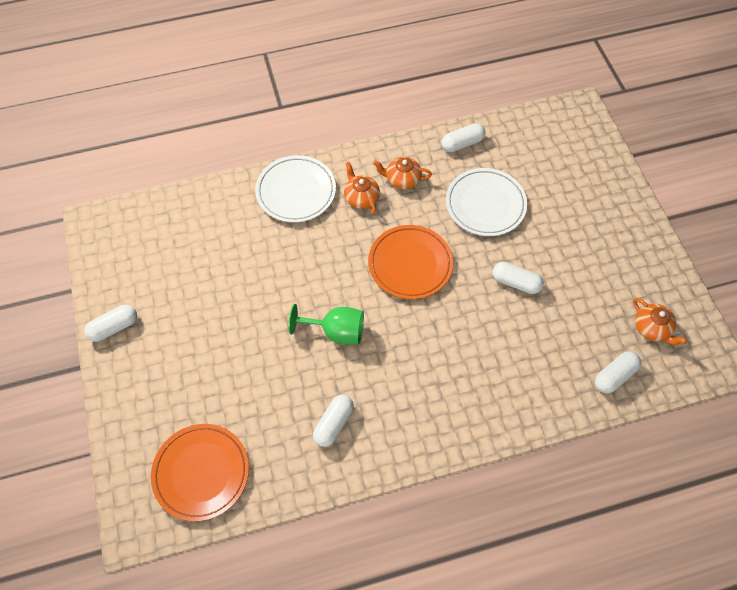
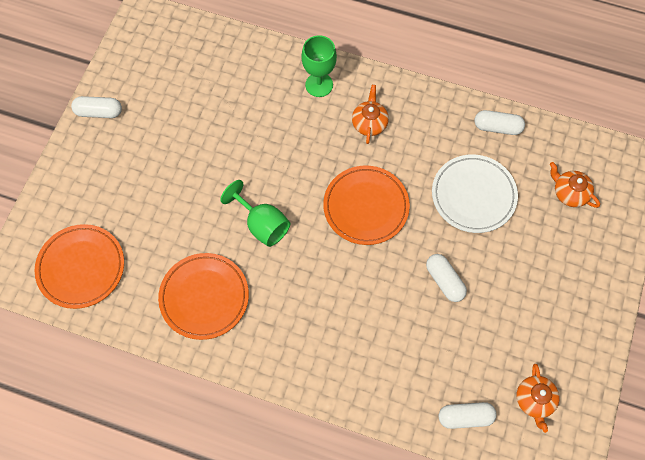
camera: 35 degrees right, 5 degrees up
(296, 191) = (319, 85): white plate -> green goblet
(334, 423) = (204, 297): white capsule -> orange plate
(402, 179) = (417, 128): orange teapot -> orange teapot (569, 193)

